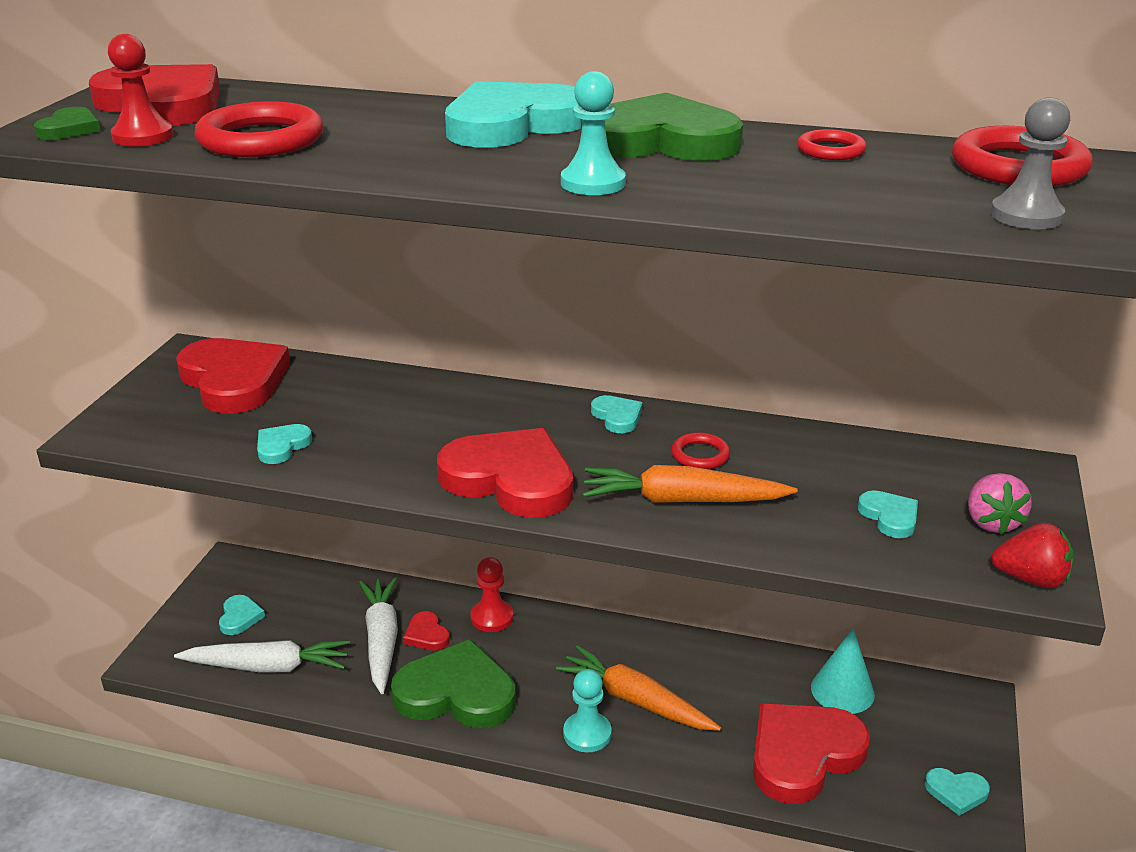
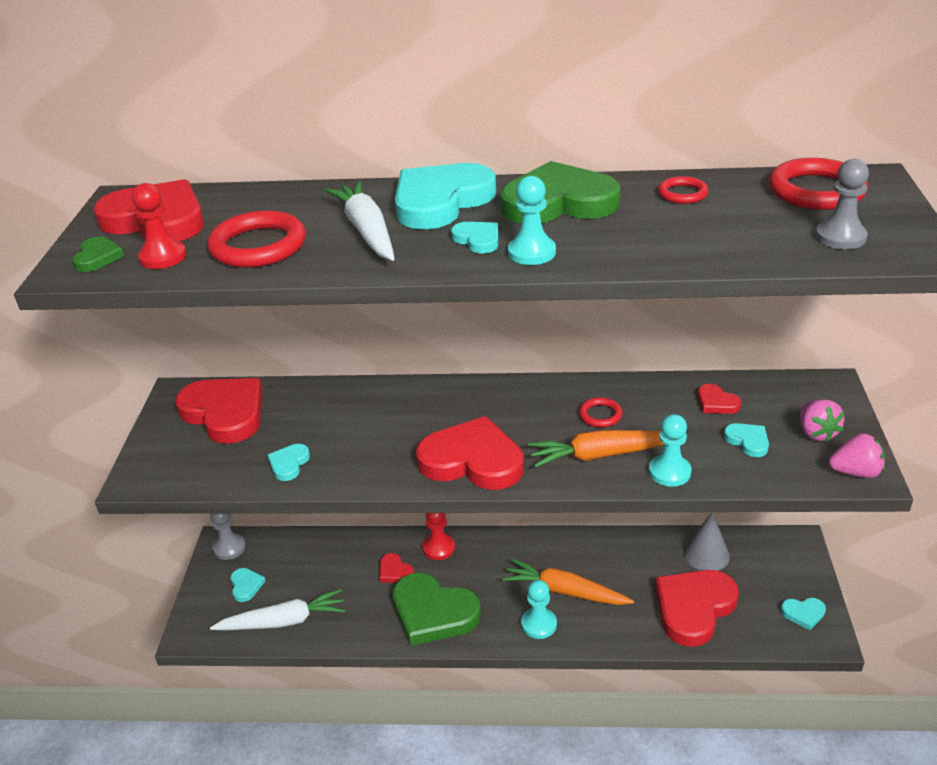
camera: 10 degrees left, 5 degrees up
(238, 570) = (229, 548): none -> grey pawn
(381, 640) = (362, 582): white carrot -> white carrot (367, 231)
(456, 693) = (433, 613): green heart -> green heart turned 150 degrees counterclockwise
(617, 417) = (529, 393): turquoise heart -> turquoise heart (477, 240)
(766, 535) = (669, 472): none -> turquoise pawn
(842, 691) = (706, 554): turquoise cone -> grey cone
(864, 465) = (716, 402): none -> red heart
(1030, 579) = (855, 472): red strawberry -> pink strawberry

